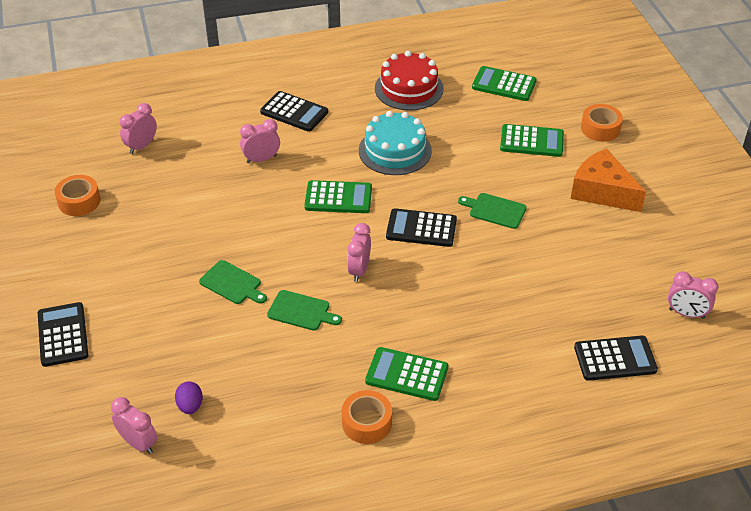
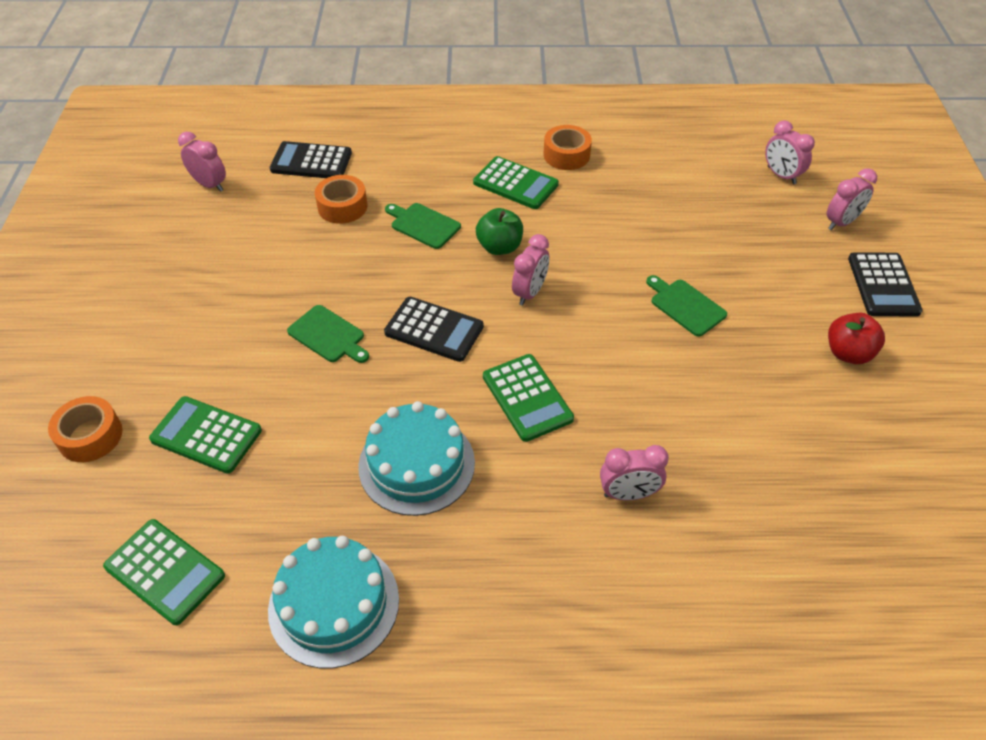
camera: 165 degrees left, 5 degrees up
(79, 201) = (913, 473): orange tape -> orange tape (342, 207)
(106, 271) = (848, 353): none -> red apple
(141, 146) = (832, 570): pink clock -> pink clock (841, 223)
(190, 406) = (733, 195): purple egg -> none
(294, 112) = (557, 591): black calculator -> none
(301, 311) = (608, 260): green cutting board -> green cutting board (423, 225)
(338, 198) = (527, 398): green calculator -> green calculator turned 135 degrees counterclockwise
(397, 305) = (499, 247): none -> green apple
(409, 88) = (334, 604): red cake -> turquoise cake
(602, 191) = (176, 333): orange cheese -> none

